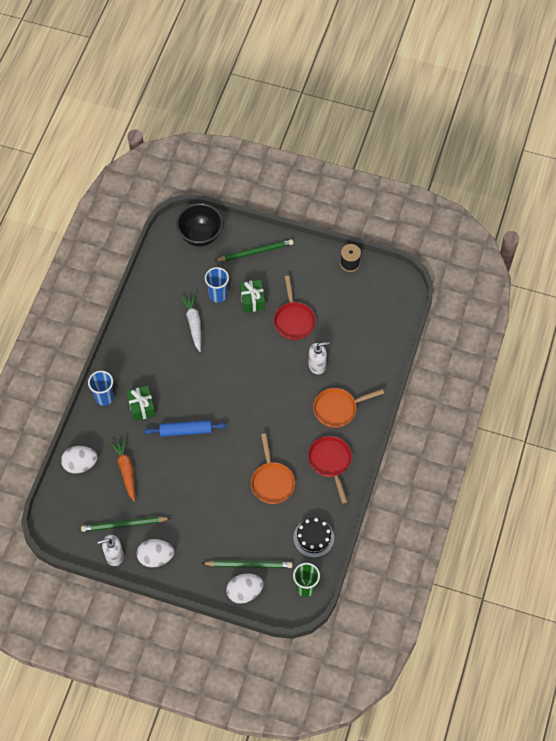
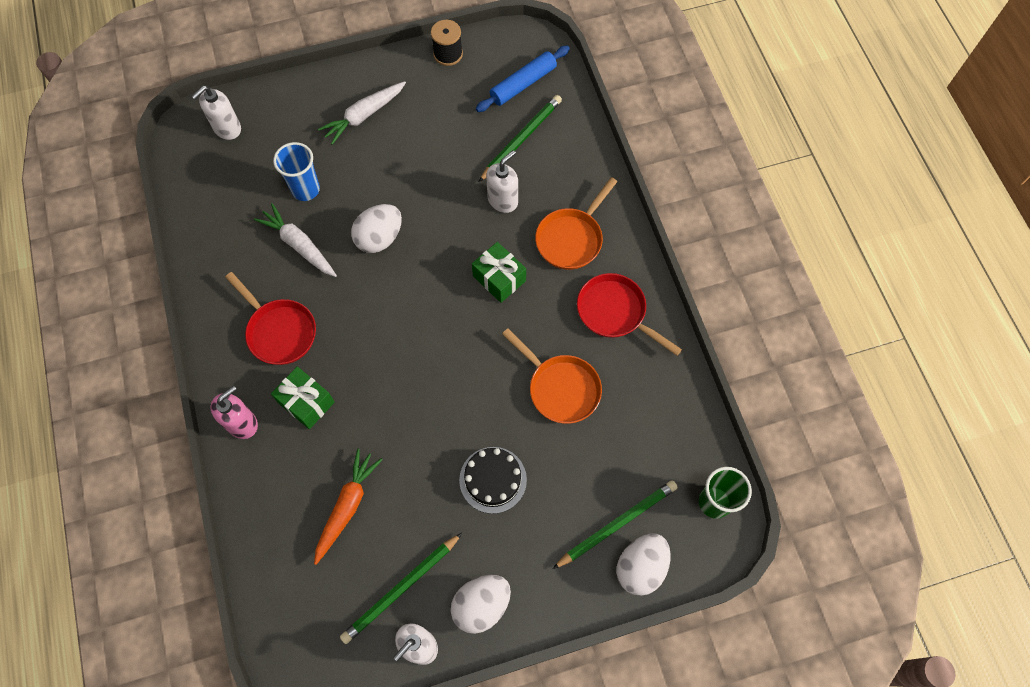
camera: 35 degrees left, 5 degrees up
(80, 464) = (273, 543): white egg -> white egg (379, 238)
(104, 397) = (242, 423): blue cup -> pink soap dispenser
(126, 470) = (347, 506): orange carrot -> orange carrot turned 75 degrees clockwise
(185, 431) = (392, 395): blue rolling pin -> blue rolling pin (523, 84)
(200, 236) = (227, 128): black bowl -> white soap dispenser
(252, 300) = (357, 169): green gift -> green gift (499, 278)
(255, 252) = (316, 107): green pencil -> green pencil (521, 139)
(277, 272) = (364, 115): none -> white carrot
(294, 320) = (430, 162): red pan -> red pan (279, 331)
(313, 538) = (671, 427): black cake -> black cake (493, 479)

